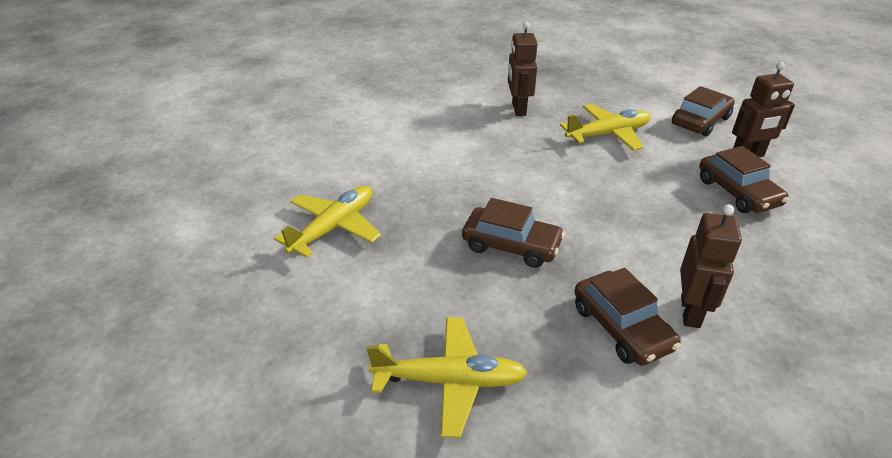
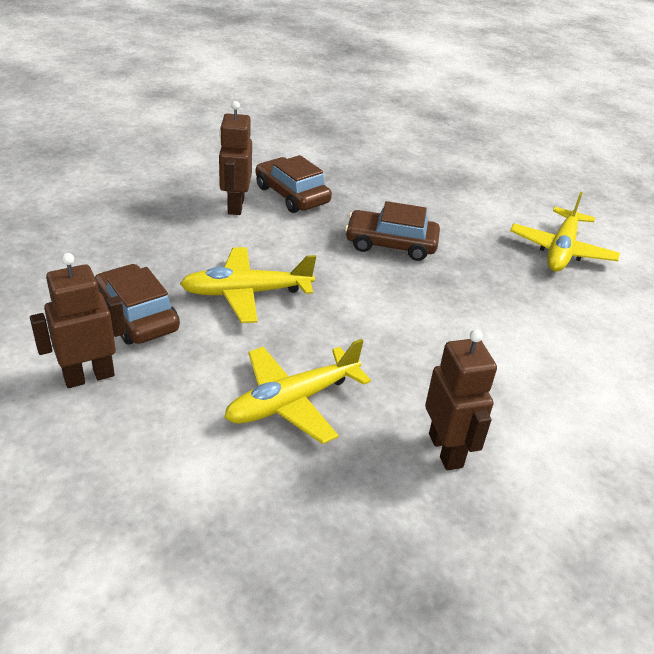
camera: 165 degrees right, 0 degrees up
(450, 381) = (404, 167): yellow plane -> yellow plane (246, 293)
(700, 121) = (128, 451): brown car -> none

